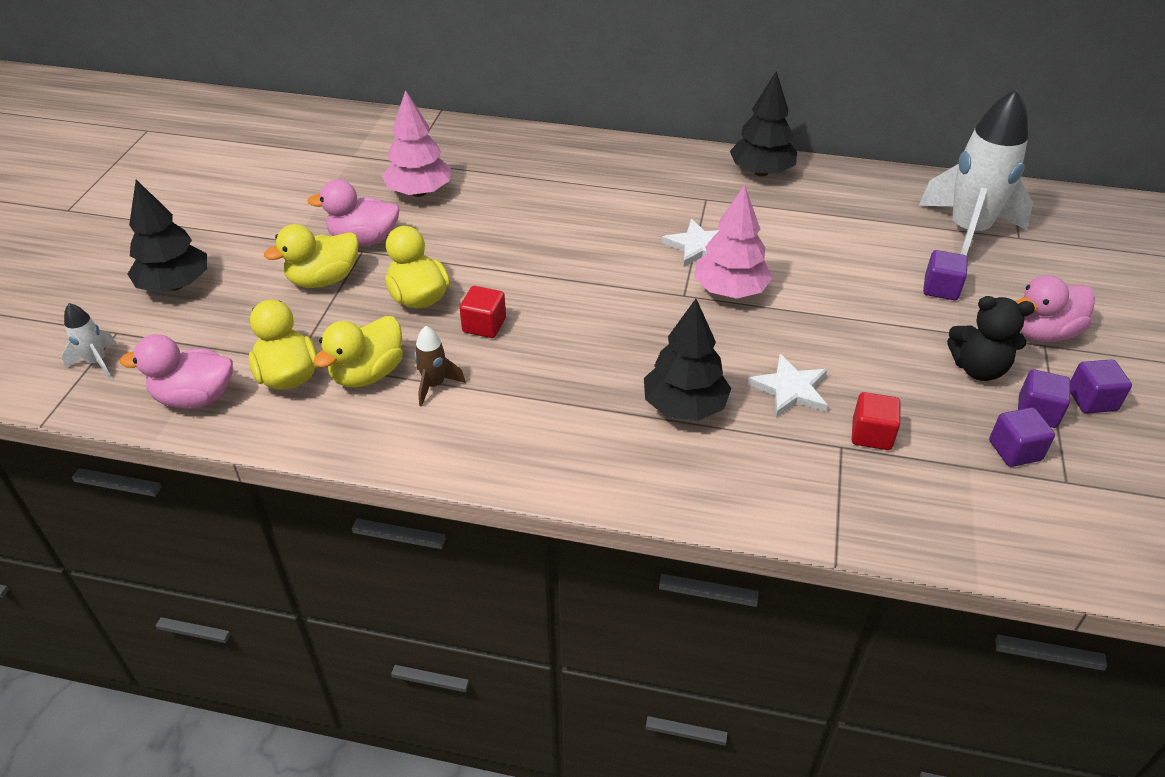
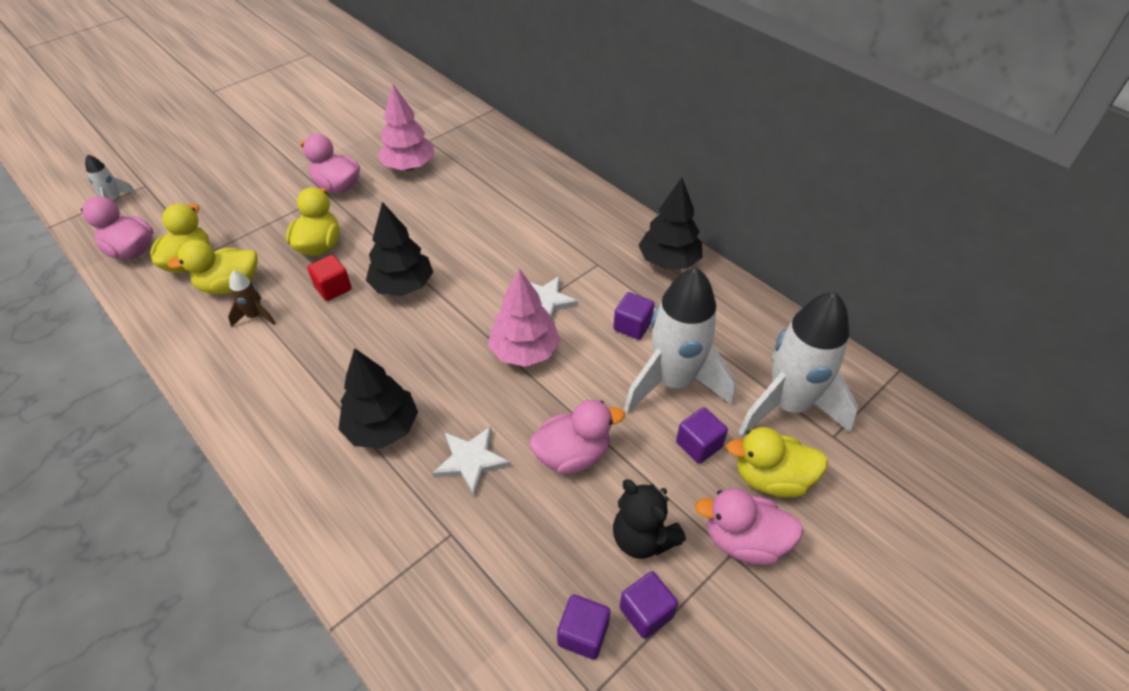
camera: 35 degrees right, 5 degrees up
(175, 285) = (205, 168): black tree -> black tree (402, 286)
(323, 280) = (283, 204): yellow duck -> yellow duck (771, 478)
(862, 343) = (572, 455): none -> pink duck
(871, 256) = (673, 382): none -> white rocket
(871, 434) = (485, 539): red cube -> none
(1092, 400) = (711, 635): purple cube -> purple cube (632, 326)

